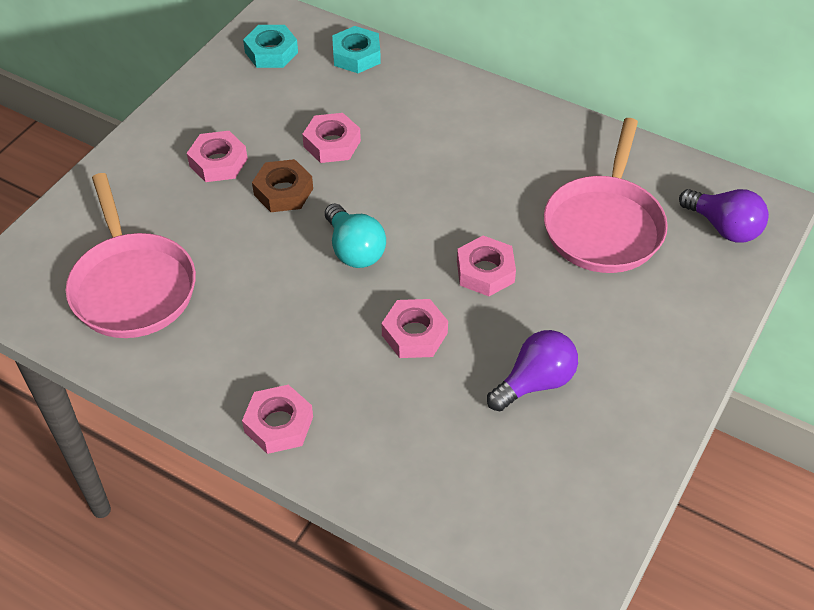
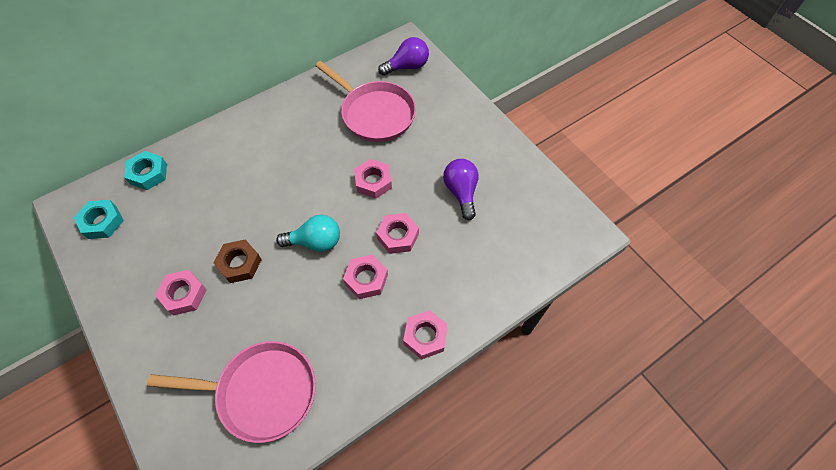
camera: 65 degrees left, 10 degrees up
(332, 144) = (217, 219): pink nut -> pink nut (366, 279)

